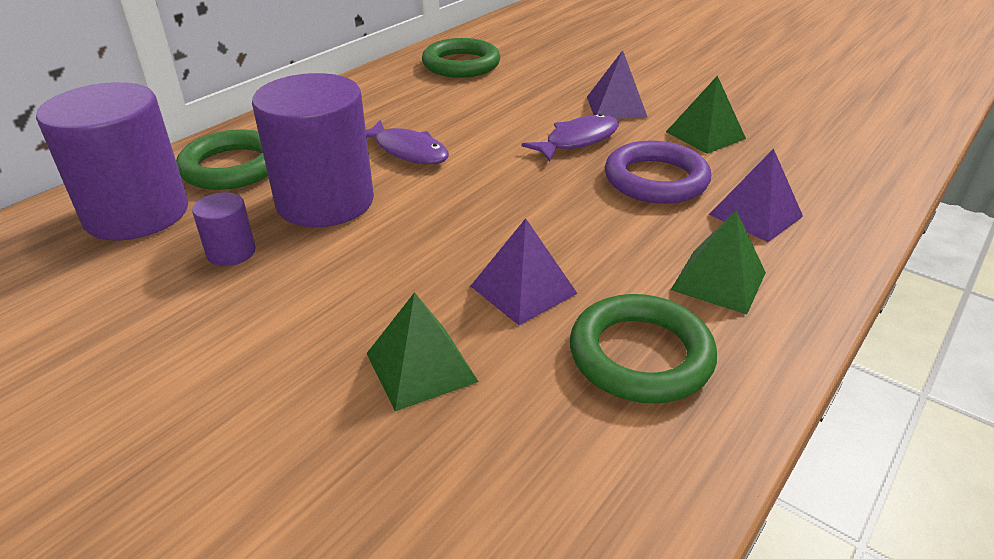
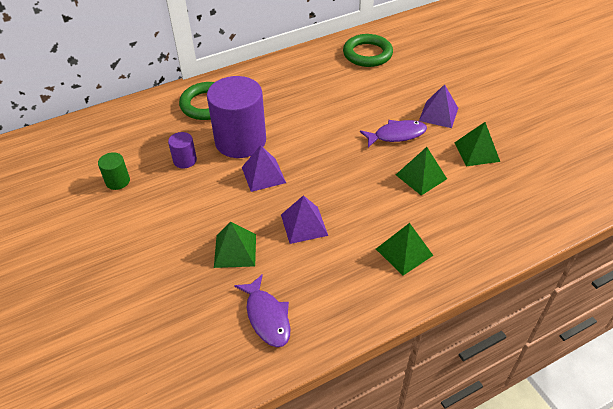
camera: 25 degrees right, 10 degrees up
(96, 320) = (117, 181): none -> green cylinder
(137, 213) = (153, 123): purple cylinder -> none
(408, 151) = (298, 117): purple fish -> purple fish (267, 316)
(640, 355) = (334, 279): green ring -> none
(656, 179) = (421, 176): purple ring -> green pyramid
(755, 215) = (458, 218): purple pyramid -> purple pyramid (263, 175)

